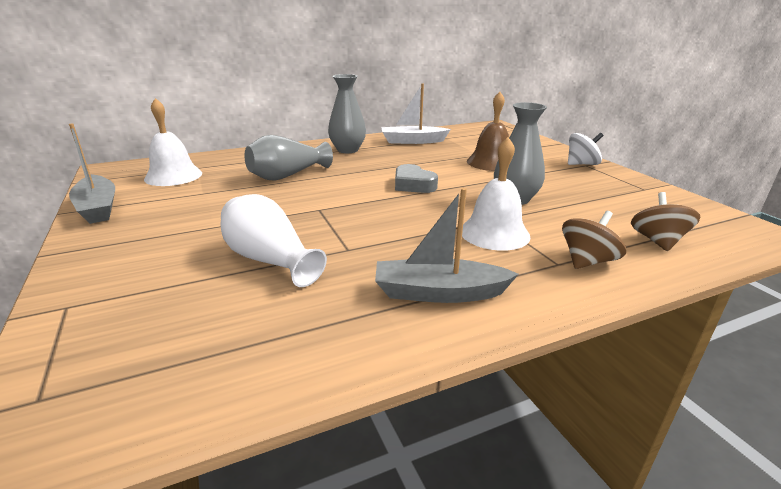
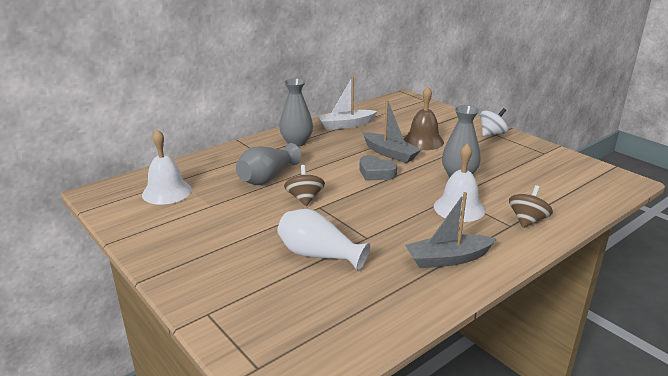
camera: 15 degrees left, 0 degrees up
(98, 208) = (136, 233): grey boat -> grey boat (390, 153)
(657, 241) = (565, 198): brown spinning top -> brown spinning top (304, 199)

